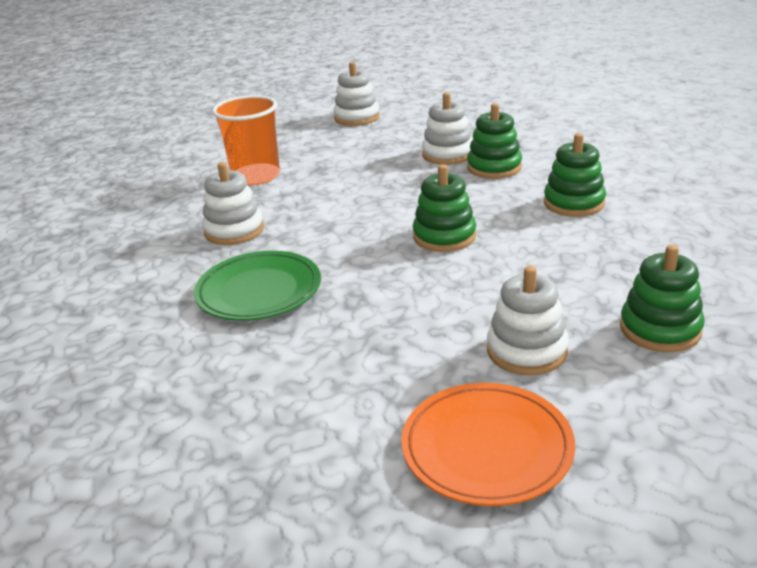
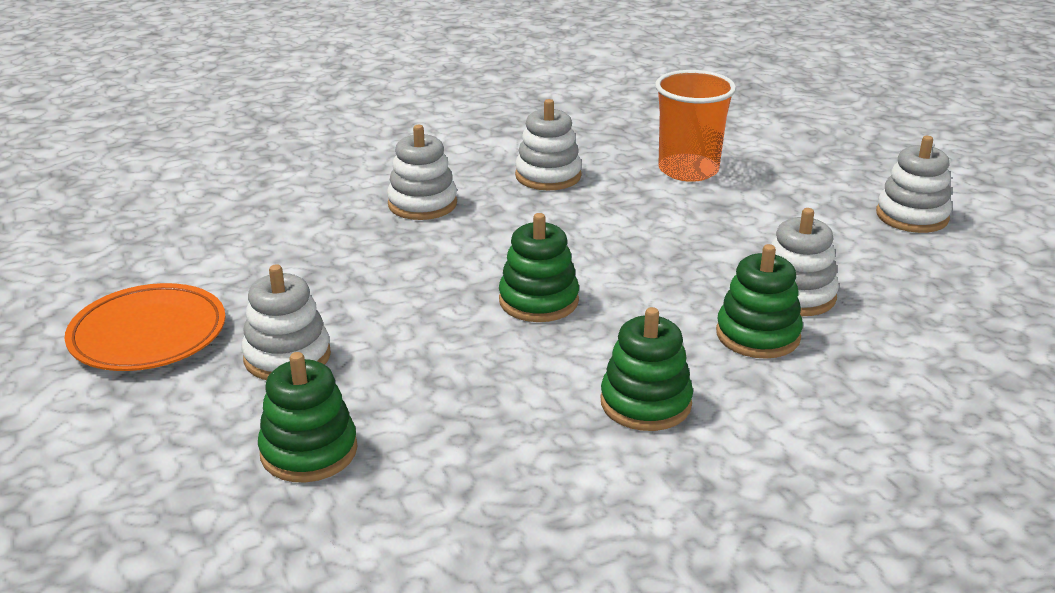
camera: 80 degrees right, 0 degrees up
(259, 291) = (422, 204): green plate -> white stacking toy

